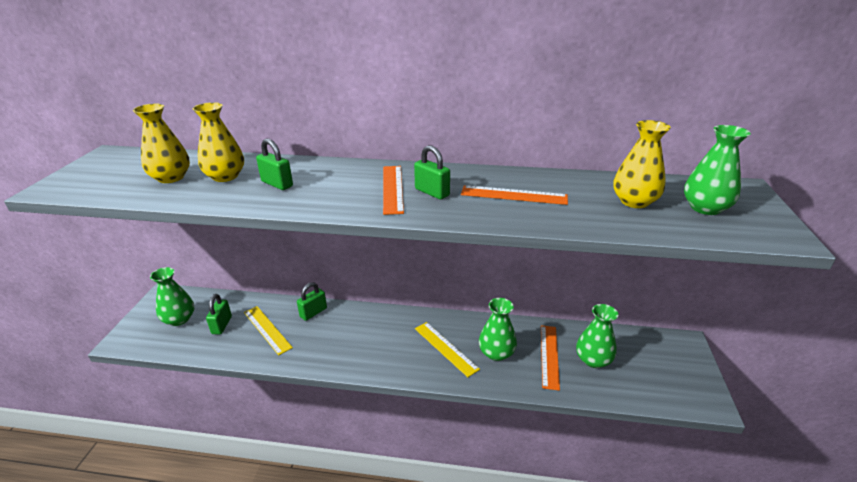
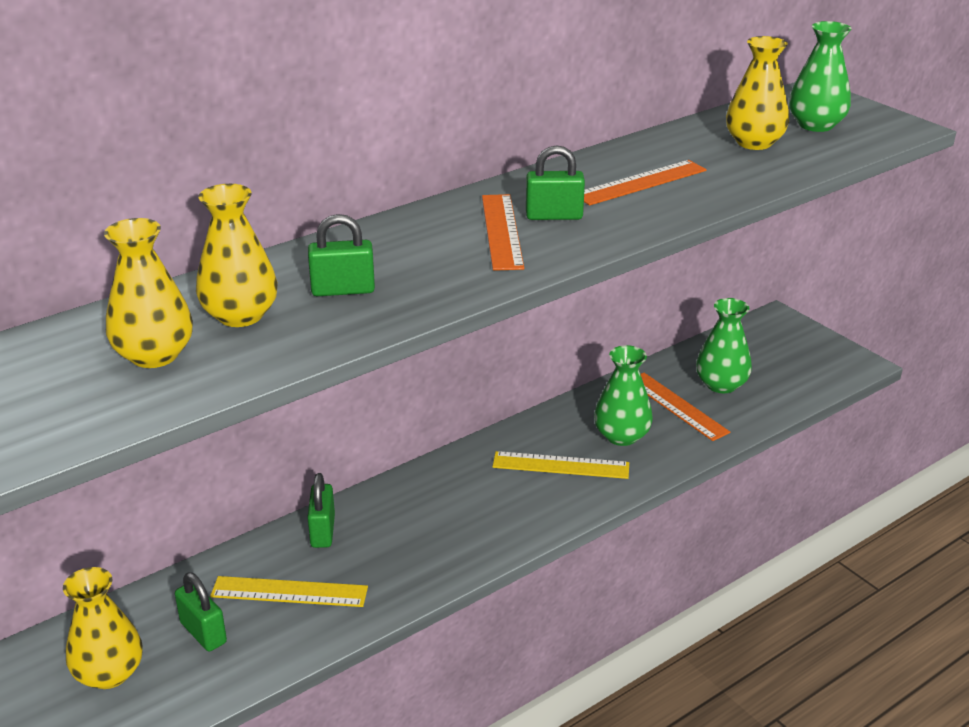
camera: 45 degrees left, 0 degrees up
(179, 319) = (109, 673): green vase -> yellow vase
(392, 188) = (502, 231): orange ruler -> orange ruler turned 45 degrees clockwise

